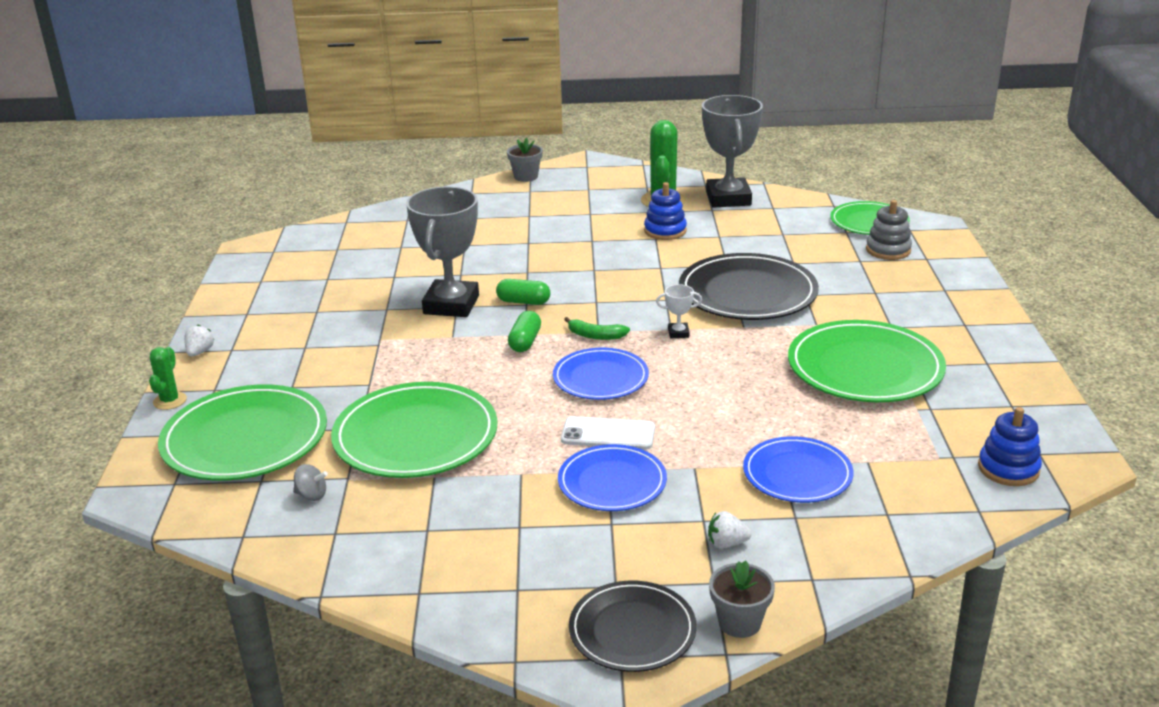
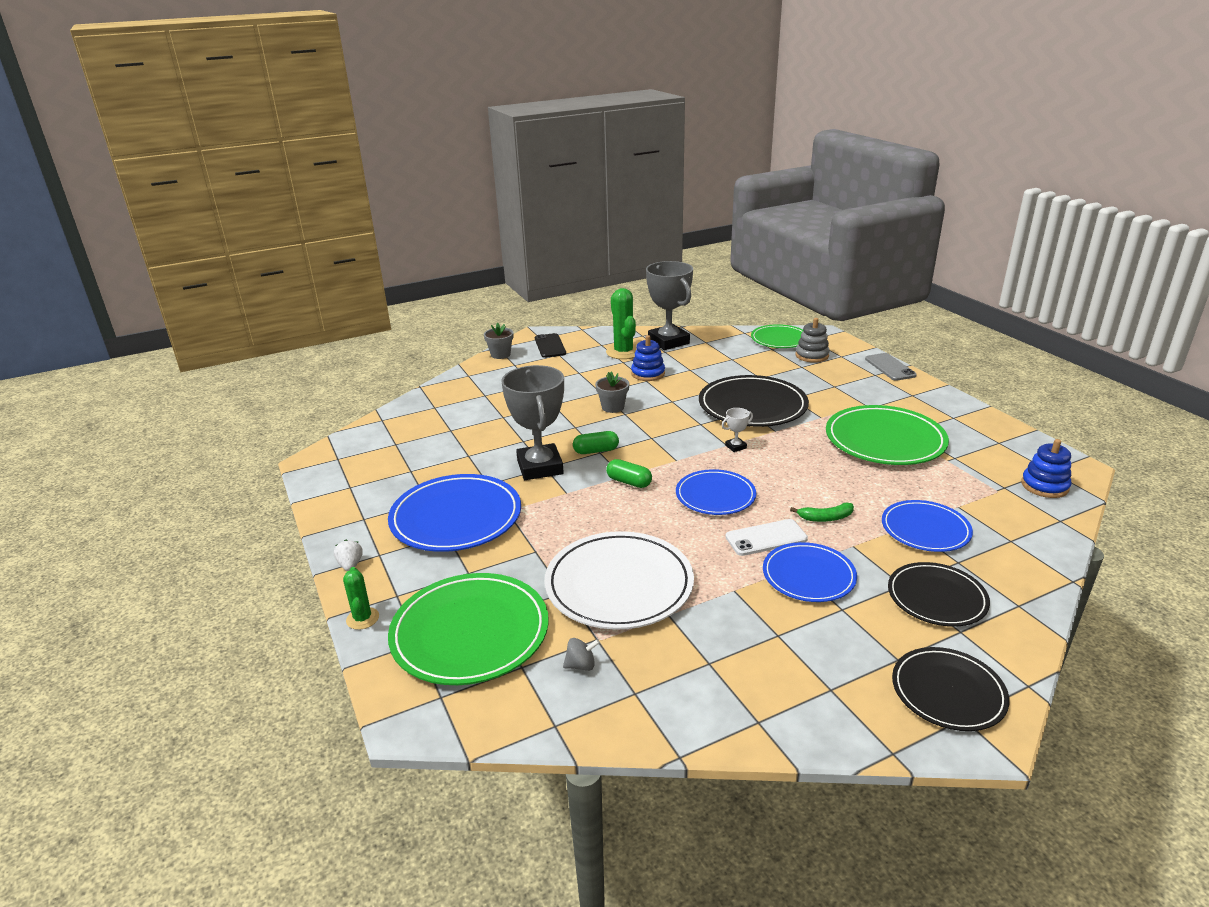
camera: 25 degrees left, 0 degrees up
(327, 333) = (456, 517): none -> blue plate
(415, 436) = (619, 584): green plate -> white plate
(525, 342) = (629, 482): green capsule -> green capsule turned 45 degrees counterclockwise
(588, 177) = (550, 346): none -> black phone
(595, 336) = (678, 464): green banana -> green banana (825, 518)
(726, 543) = (936, 597): white strawberry -> black plate
(739, 622) = (1010, 657): grey flower pot -> grey flower pot (613, 407)
(975, 285) = (890, 367): none -> grey phone

